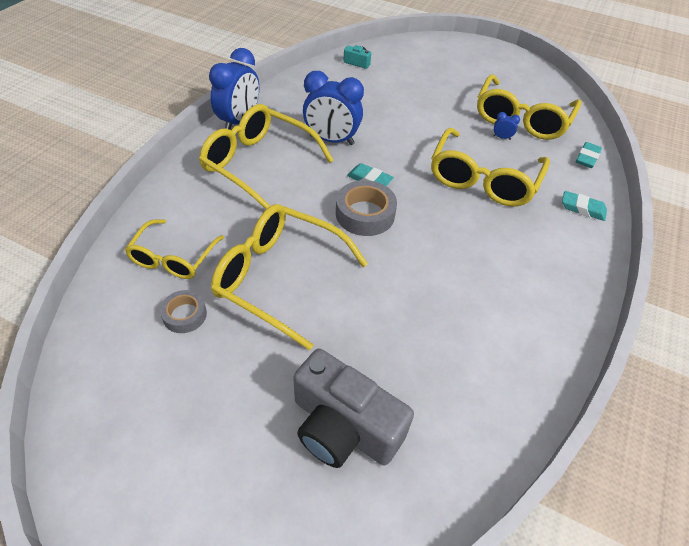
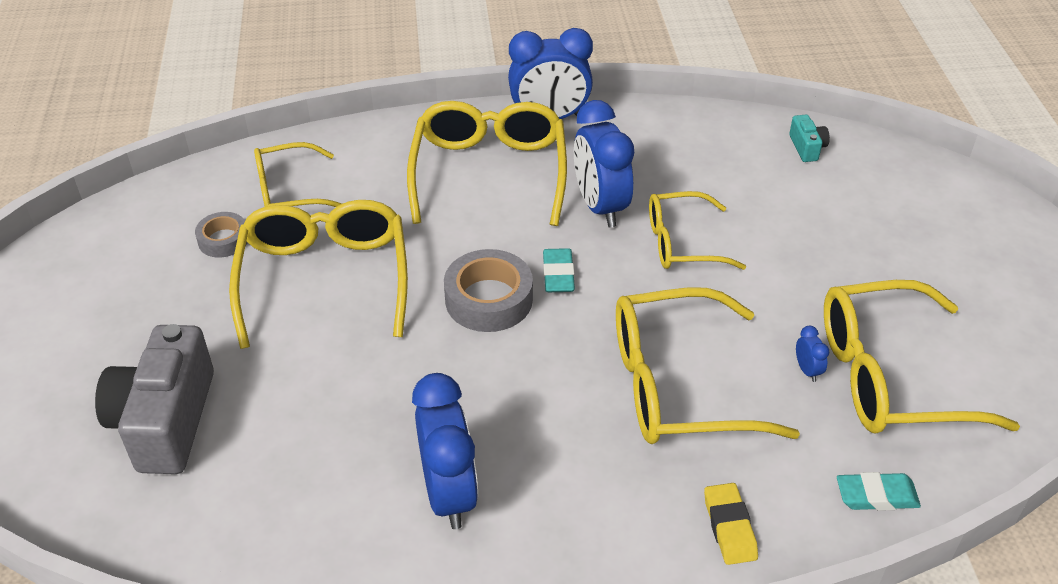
camera: 60 degrees right, 5 degrees down
(386, 129) = (682, 243): none -> yellow glasses
(503, 300) = (449, 493): none -> blue clock
(582, 208) = (729, 527): turquoise eraser -> yellow eraser

